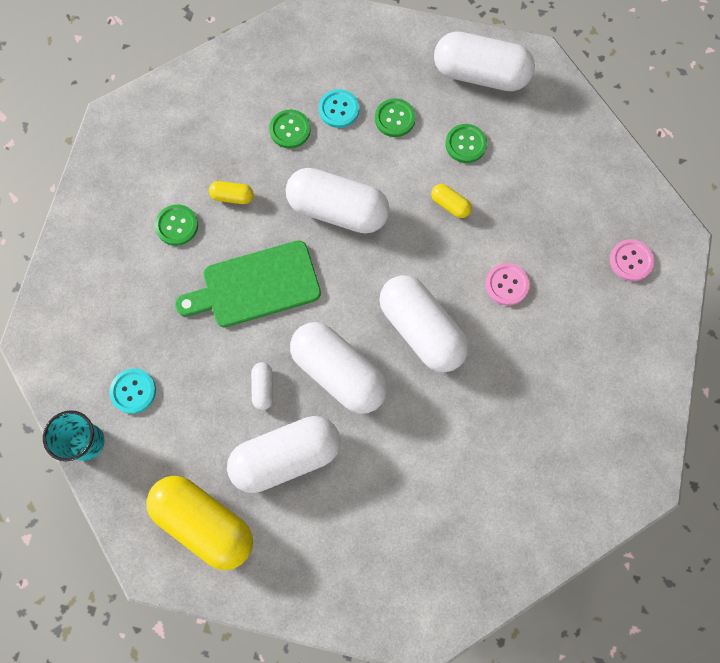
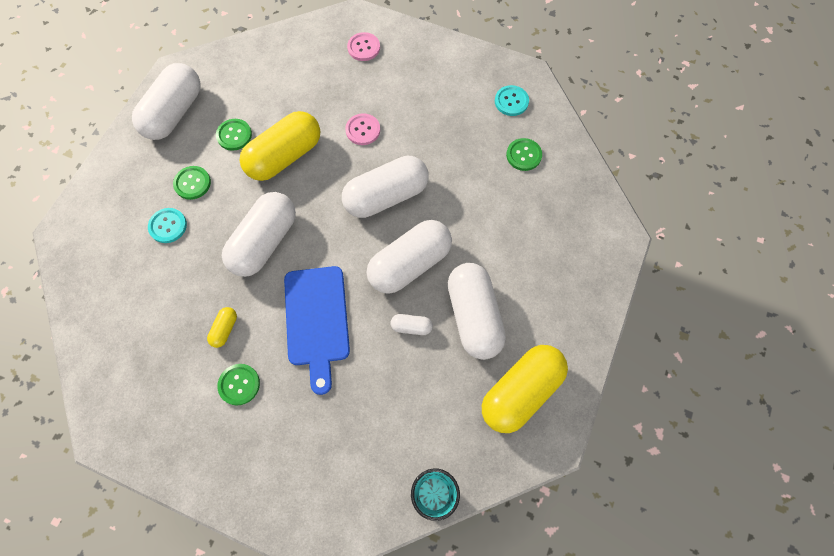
camera: 80 degrees left, 5 degrees down
(133, 391) = (393, 443): turquoise button -> turquoise button (511, 101)
(256, 285) = (317, 320): green cutting board -> blue cutting board
(290, 130) = (174, 270): green button -> green button (523, 155)
(450, 205) = (284, 156): yellow capsule -> yellow capsule, size x2.33

